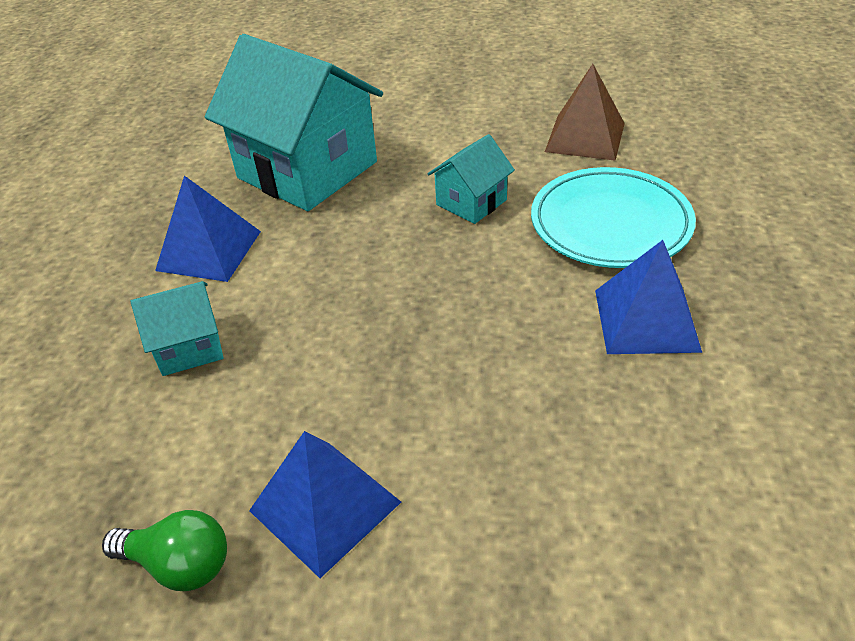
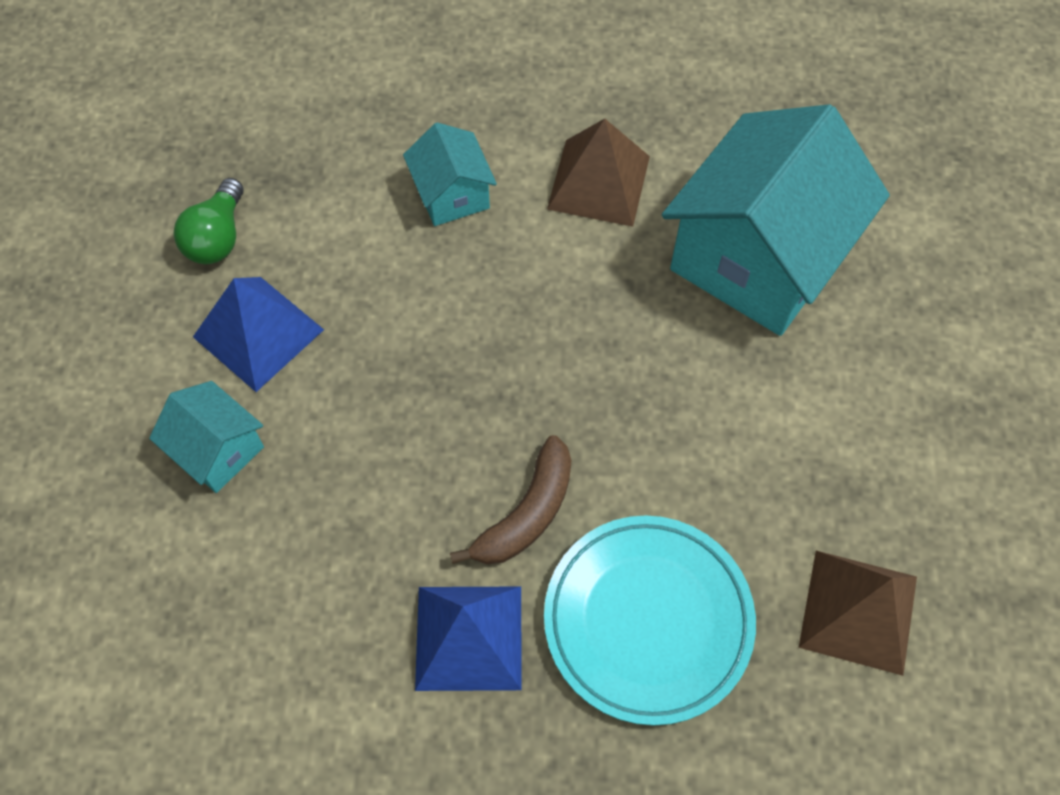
camera: 85 degrees right, 20 degrees up
(209, 250) = (599, 182): blue pyramid -> brown pyramid
(471, 202) = (692, 452): turquoise house -> turquoise house (218, 450)
(529, 288) = (527, 513): none -> brown banana

